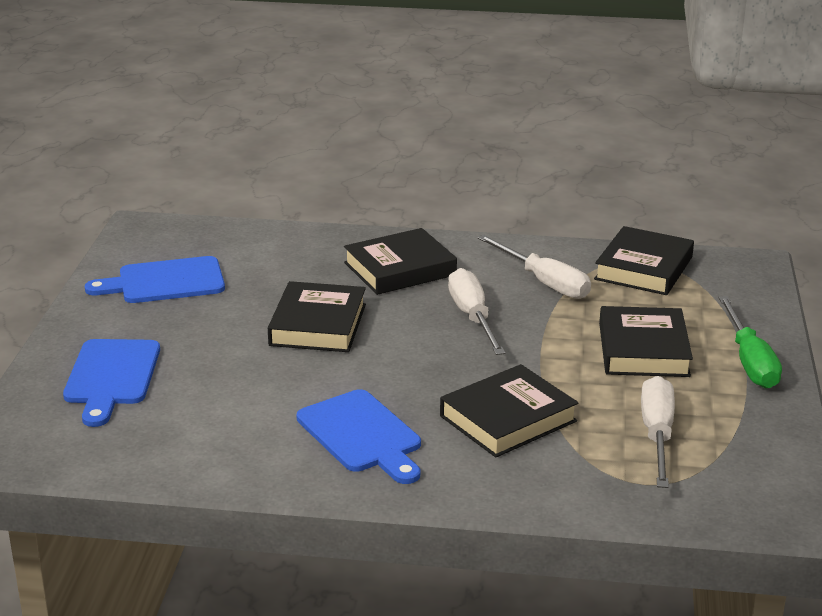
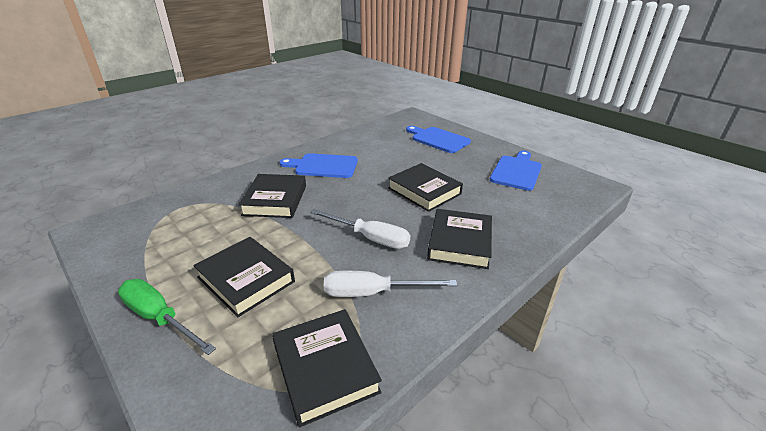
camera: 130 degrees right, 5 degrees up
(657, 435) = (191, 231): white screwdriver -> none

